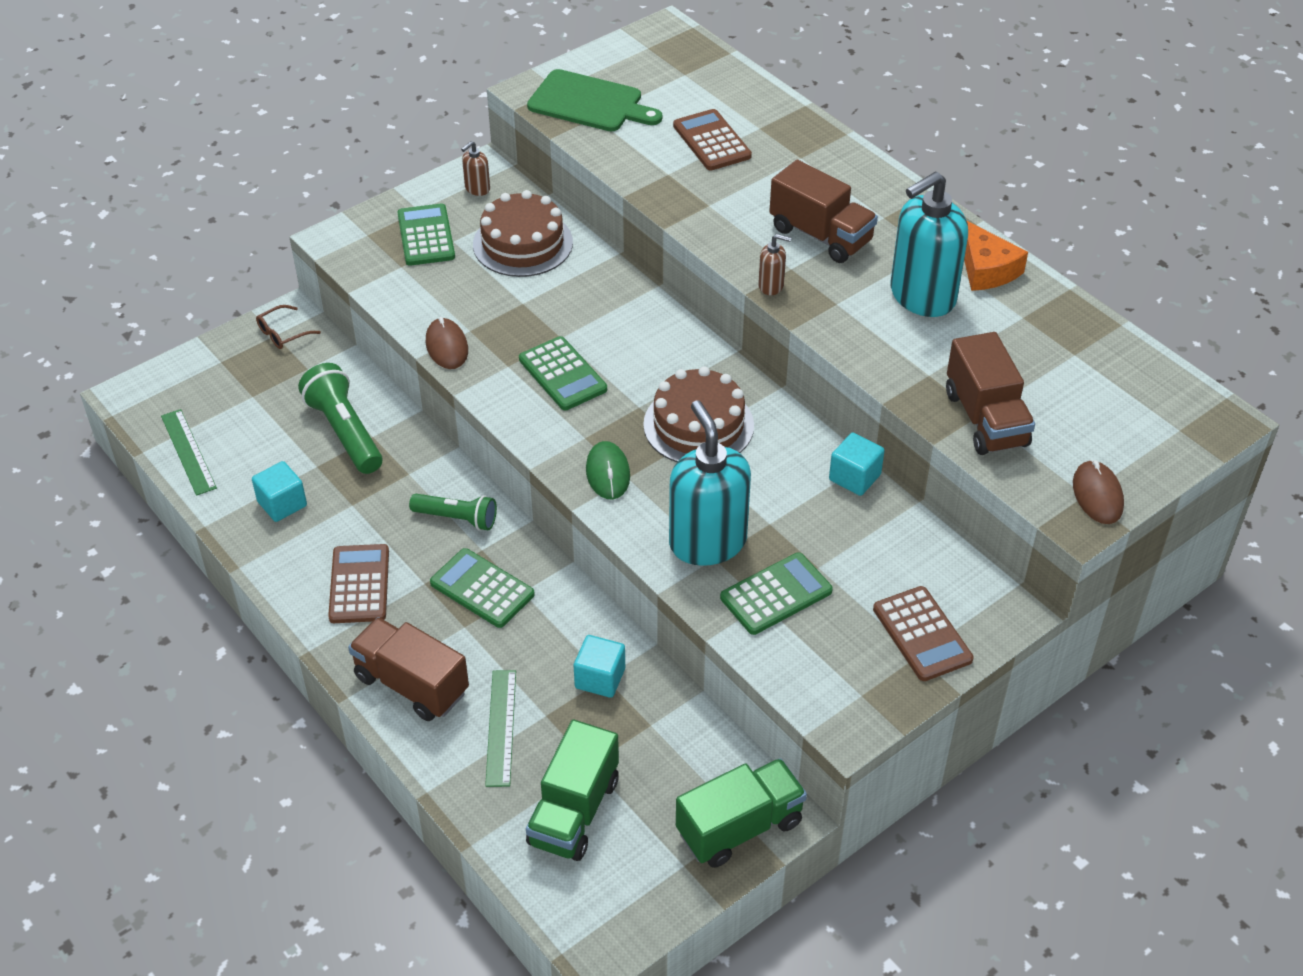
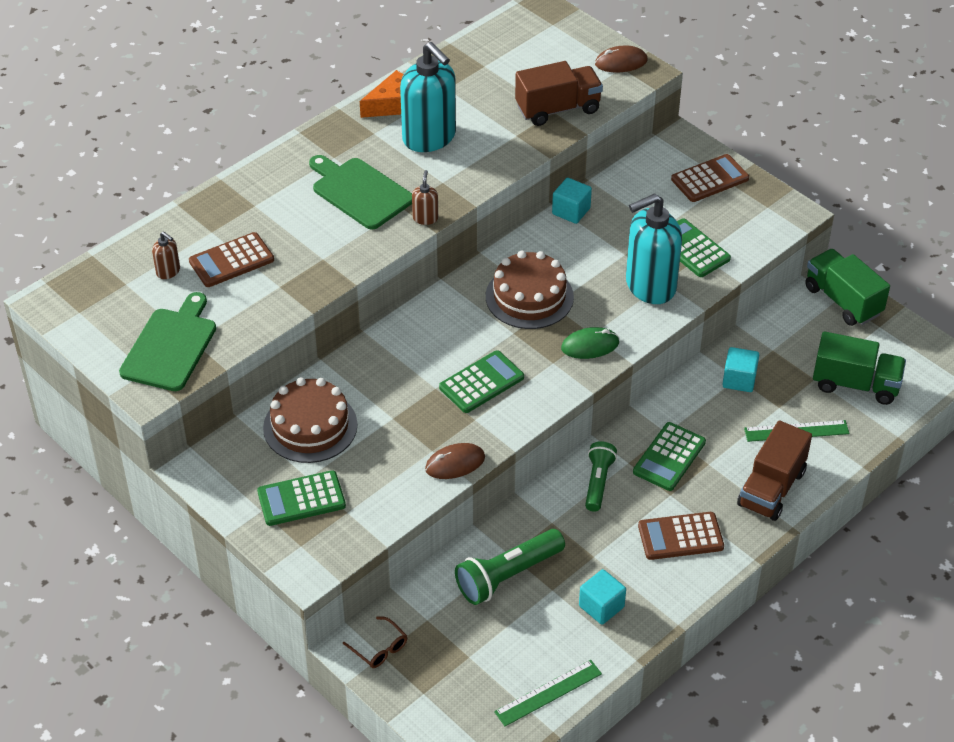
camera: 95 degrees left, 0 degrees up
(477, 189) = (228, 469): brown soap dispenser -> brown soap dispenser (168, 271)
(821, 235) = (359, 192): brown truck -> green cutting board

